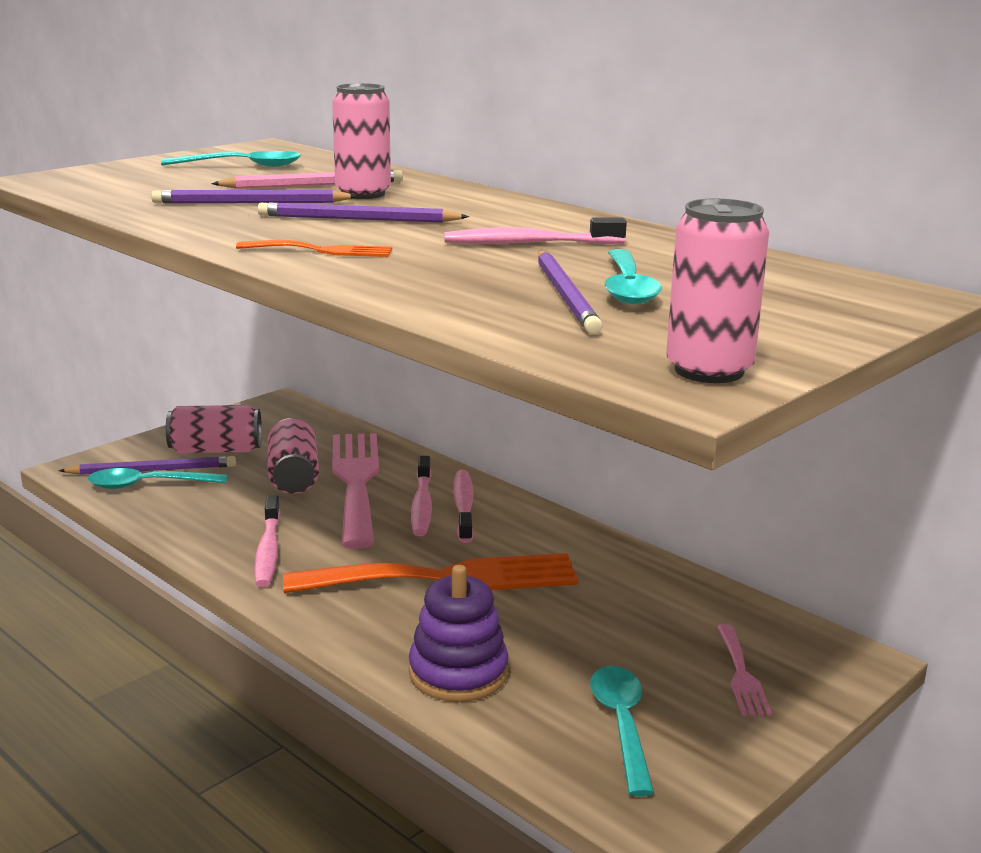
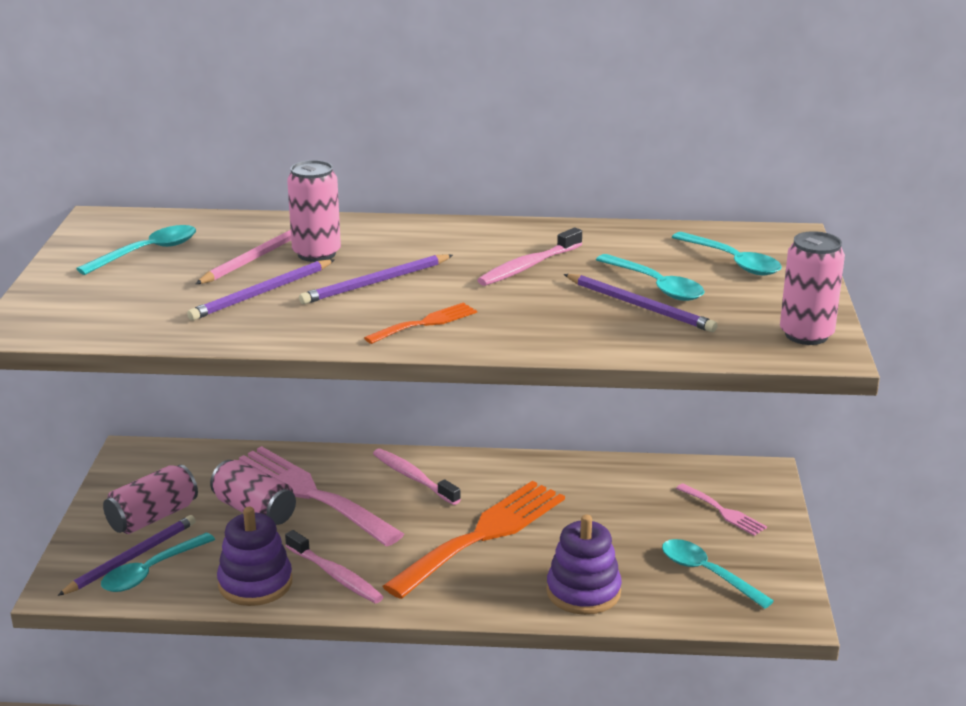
camera: 40 degrees left, 5 degrees up
(200, 527) = (255, 583): none -> purple stacking toy
(422, 505) = (384, 489): pink toothbrush -> none
(776, 294) = (732, 262): none -> turquoise spoon

